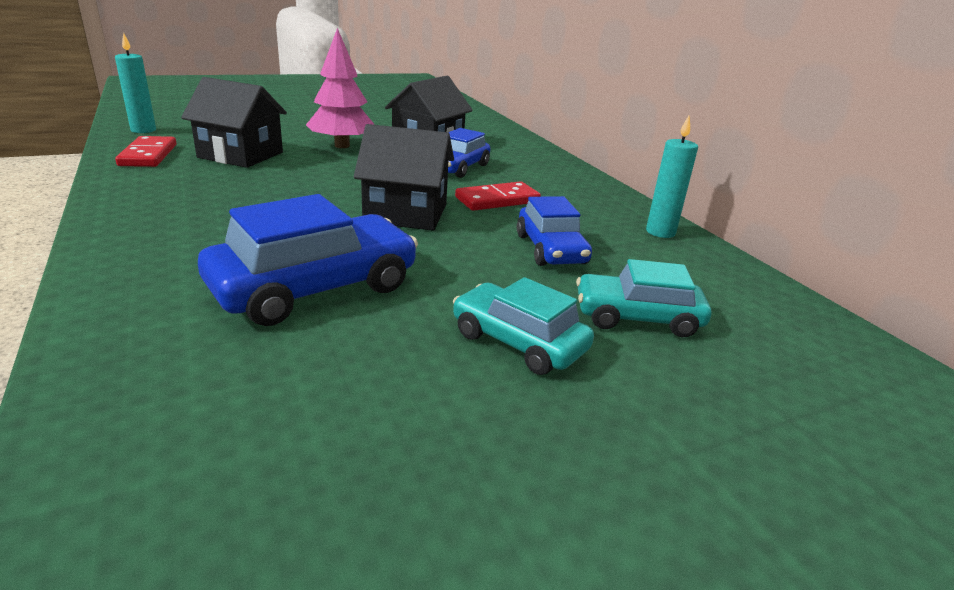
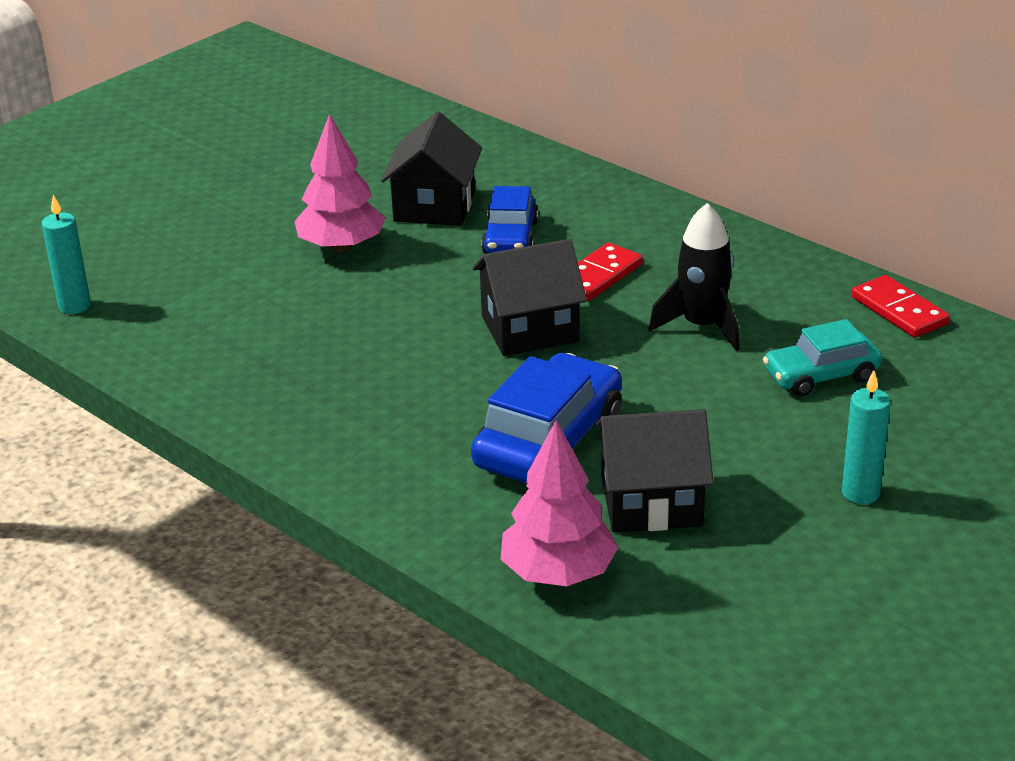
camera: 20 degrees left, 5 degrees up
(137, 416) = (558, 573): none -> pink tree
(148, 155) = (154, 345): red domino -> red domino (899, 311)
(241, 155) = (253, 306): black house -> black house (651, 502)
(518, 342) = (749, 430): turquoise car -> none
(551, 249) = (702, 326): blue car -> black rocket
(660, 232) = (784, 266): turquoise candle -> turquoise candle (860, 493)

